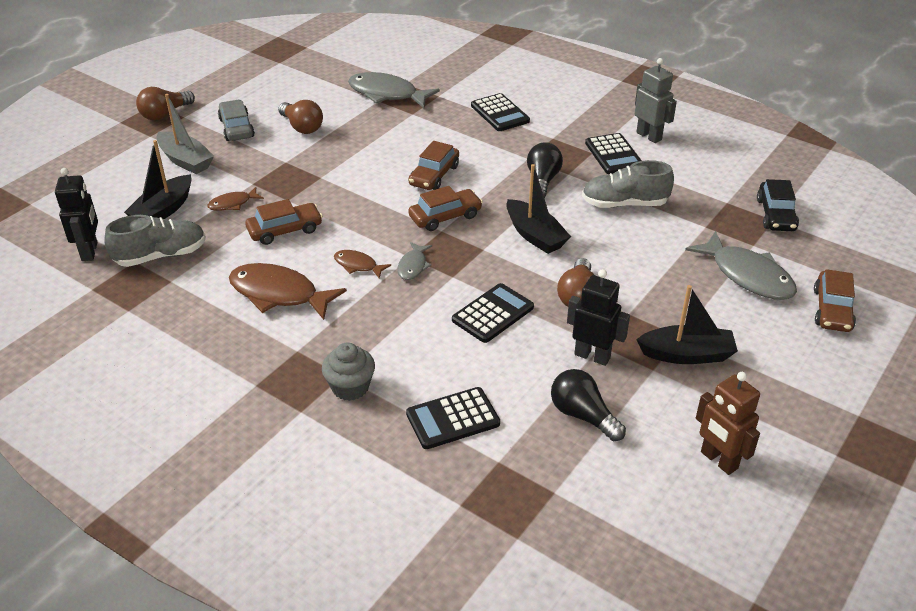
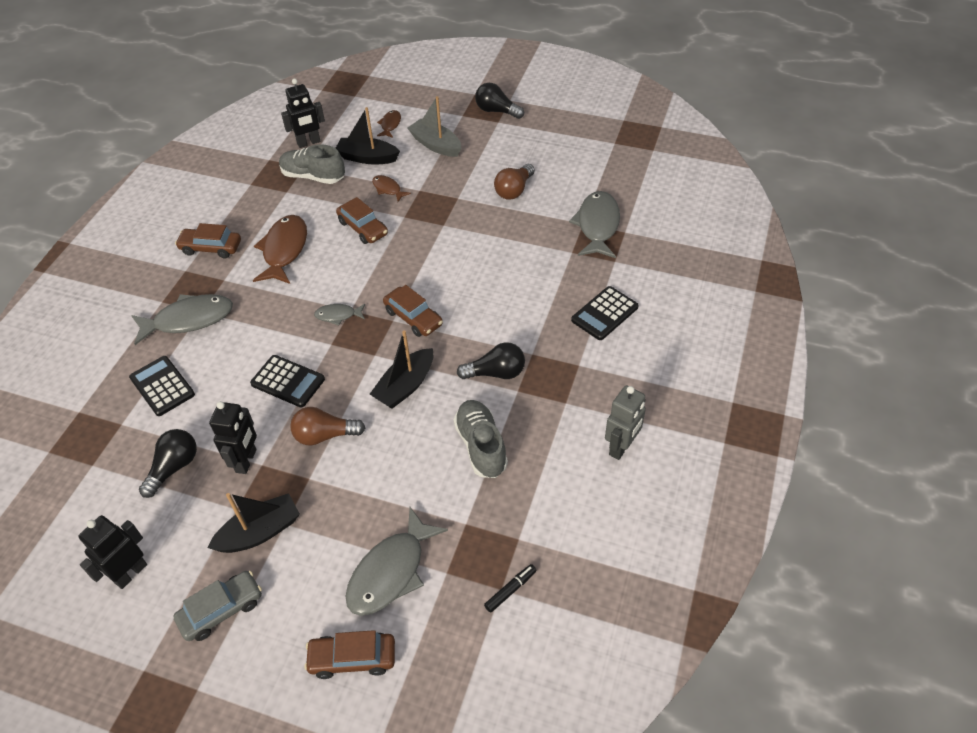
camera: 75 degrees right, 10 degrees up
(161, 256) = (313, 176): grey shoe -> grey shoe turned 150 degrees clockwise
(165, 114) = (496, 111): brown light bulb -> black light bulb
(185, 161) = (436, 145): grey boat -> grey boat turned 105 degrees clockwise
(237, 128) = (495, 155): grey car -> grey car (221, 610)
(350, 387) = (189, 319): grey cupcake -> grey fish
(358, 265) = (330, 282): brown fish -> brown fish (390, 125)
(434, 175) = (474, 294): brown car -> brown car (211, 248)
(613, 155) = (569, 421): black calculator -> none
(687, 354) = (260, 532): black boat -> black boat turned 105 degrees counterclockwise
(718, 460) = (130, 573): brown robot -> black robot
(775, 215) = (510, 590): black car -> black marker

